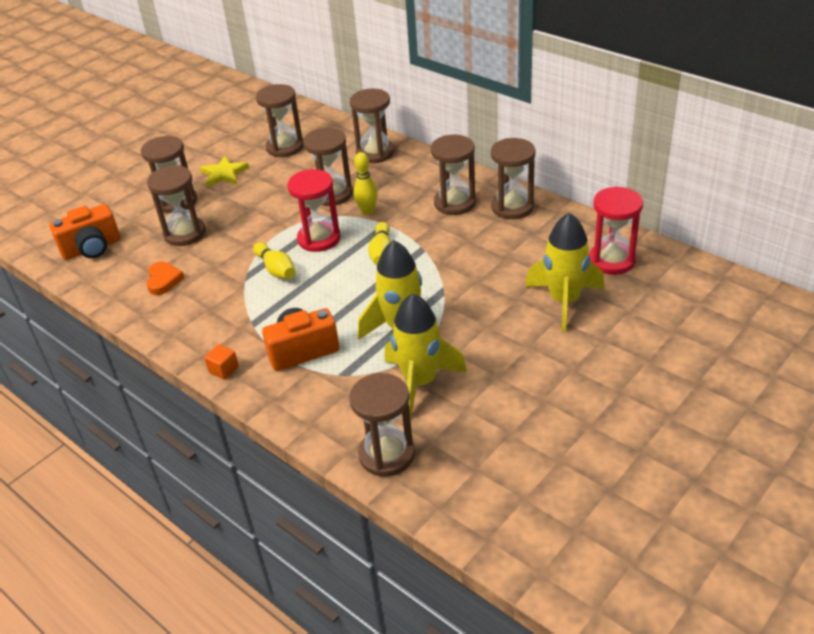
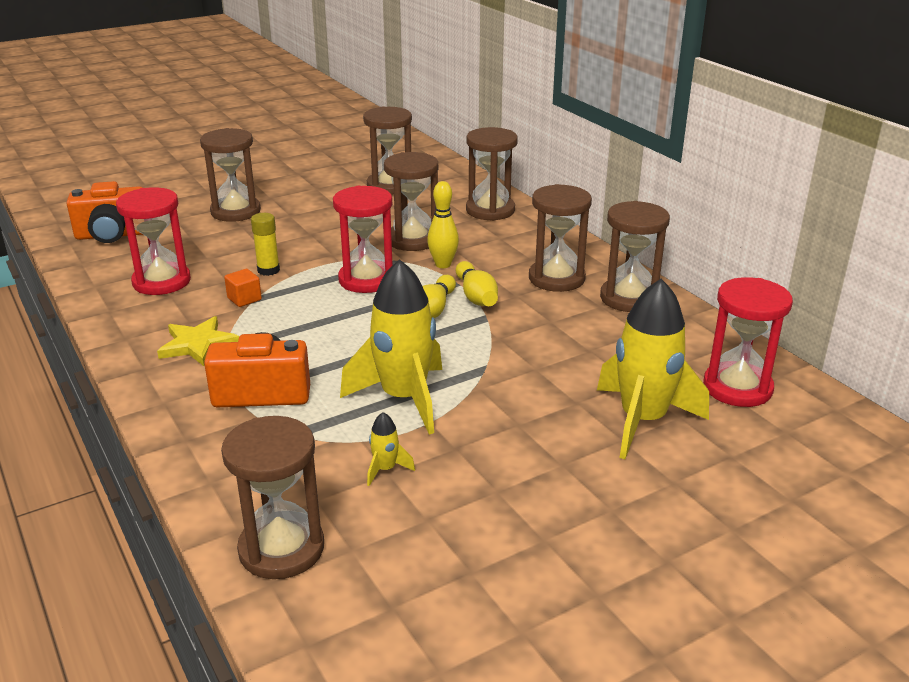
camera: 15 degrees right, 10 degrees down
(163, 280) = (161, 282): orange heart -> red hourglass
(185, 233) = (220, 242): brown hourglass -> none
(224, 174) = (305, 197): yellow star -> yellow star (198, 344)
(224, 369) = (155, 390): orange cube -> orange cube (244, 299)
(239, 249) = (268, 270): none -> yellow glue stick
(276, 269) = (295, 299): yellow bowling pin -> yellow bowling pin (476, 296)
(420, 382) = (385, 469): yellow rocket -> yellow rocket, size x0.41

